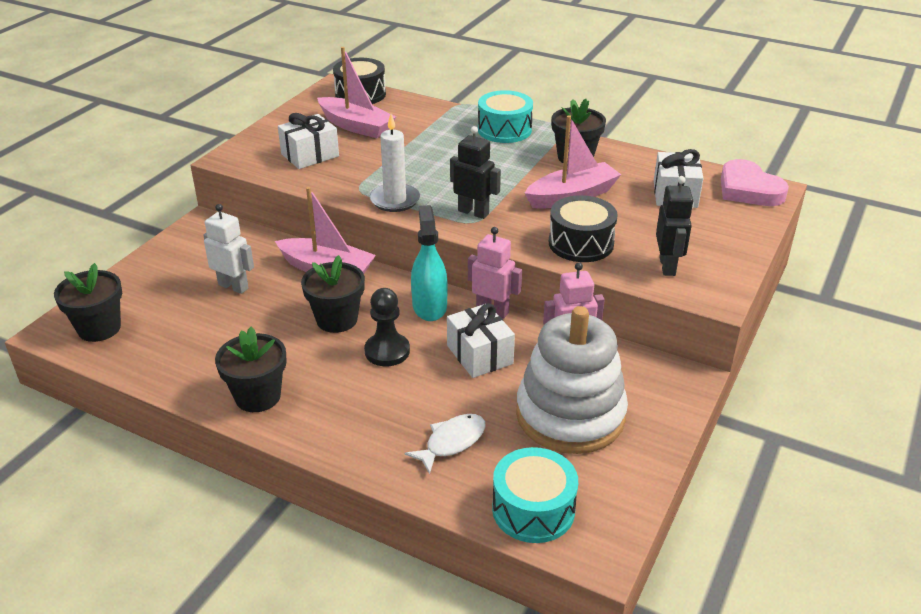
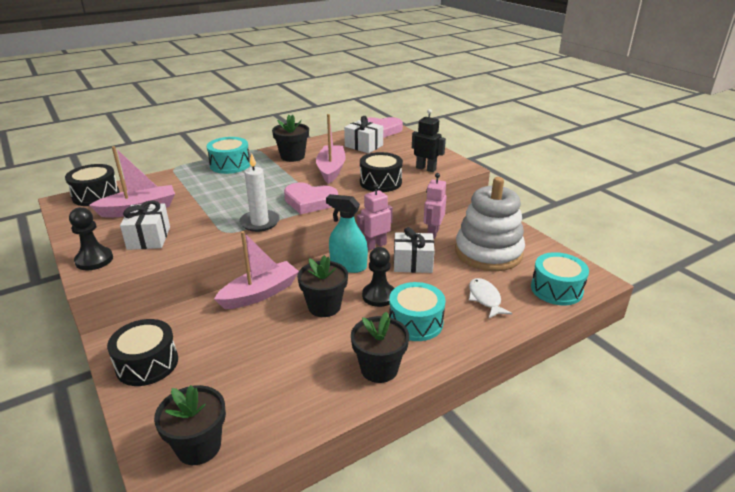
camera: 60 degrees left, 5 degrees down
(182, 255) = (147, 363): none -> black drum
(233, 286) = (228, 345): white robot -> none
(252, 148) = (94, 260): none -> black pawn
(357, 397) = (415, 322): none -> turquoise drum
(473, 212) = (310, 201): black robot -> pink heart

